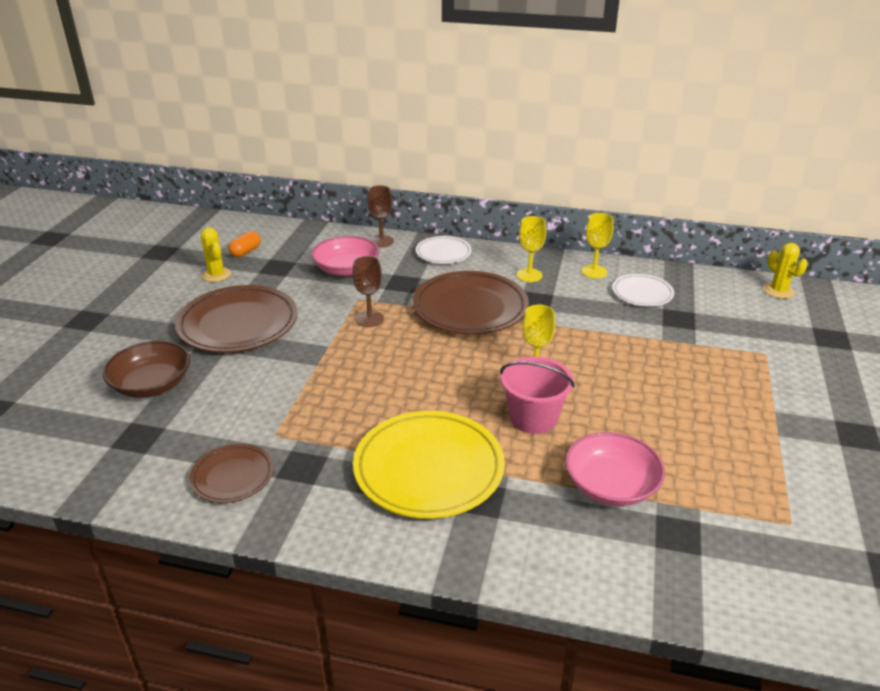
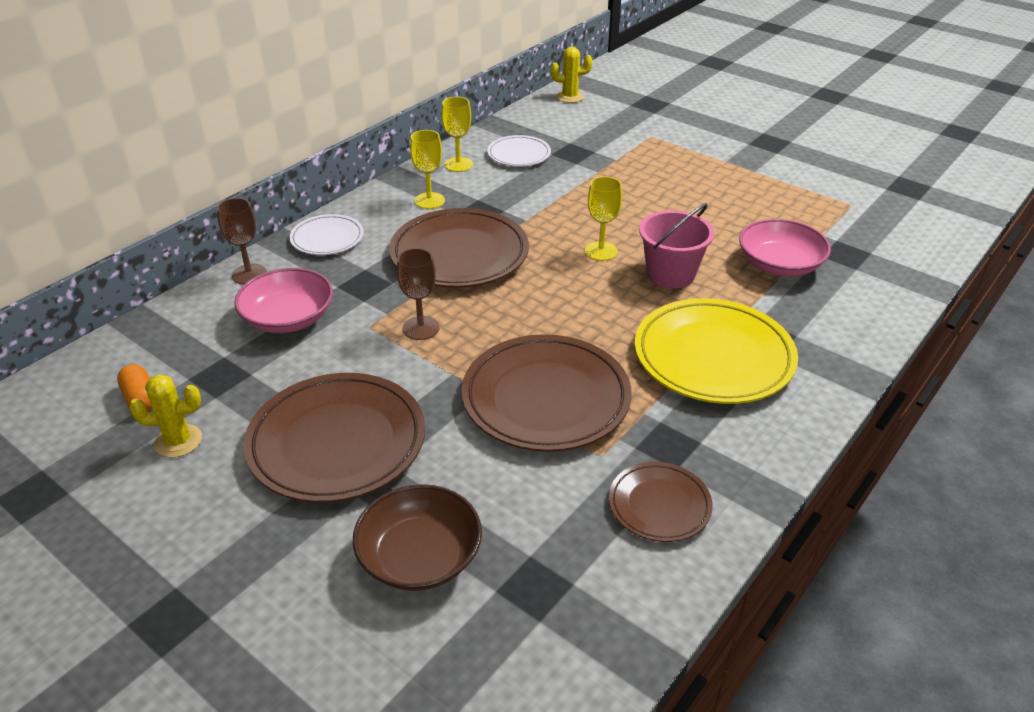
camera: 65 degrees left, 5 degrees up
(324, 393) = (546, 398): none -> brown plate

